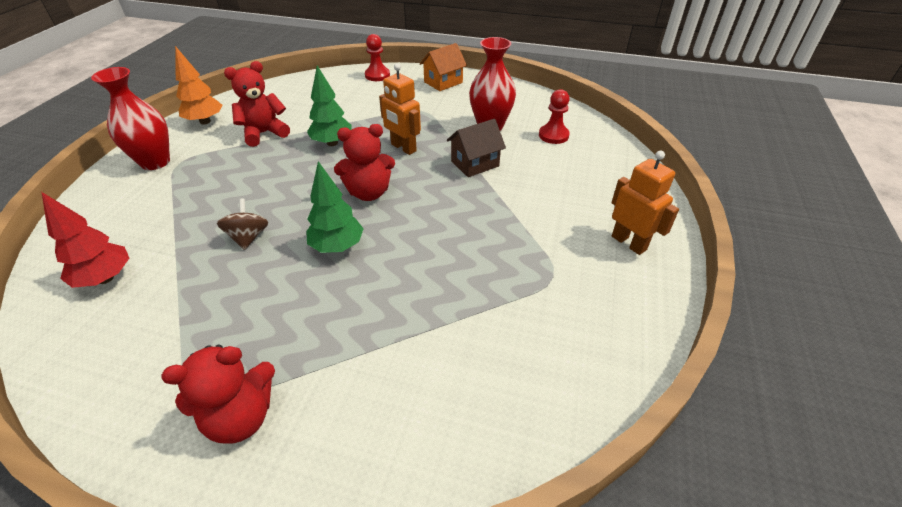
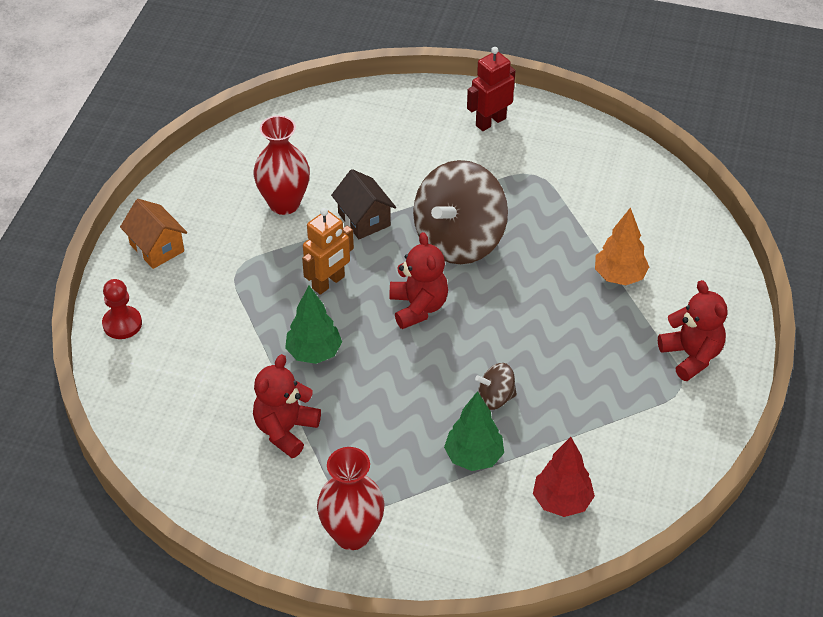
camera: 90 degrees left, 5 degrees up
(205, 121) = (247, 509): orange tree -> orange tree (619, 276)
(264, 133) = (285, 430): red teddy bear -> red teddy bear turned 60 degrees clockwise
(337, 247) = (506, 323): green tree -> green tree (473, 457)
(450, 218) = (459, 240): none -> brown spinning top
(553, 135) = (308, 150): red pawn -> none
(629, 243) = (490, 122): orange robot -> red robot

